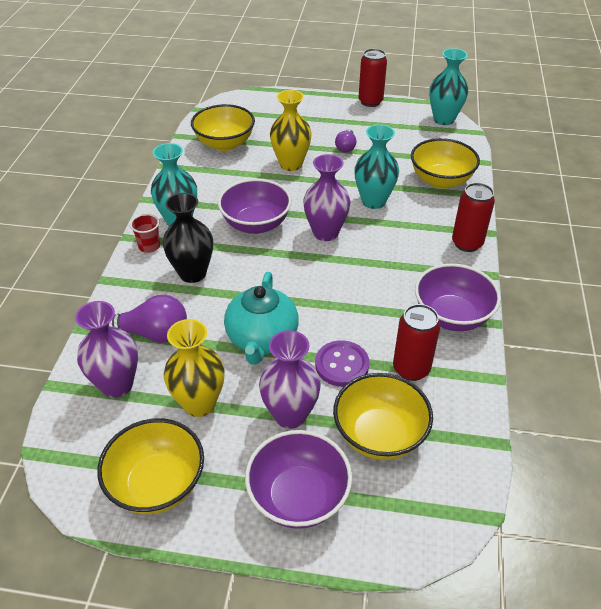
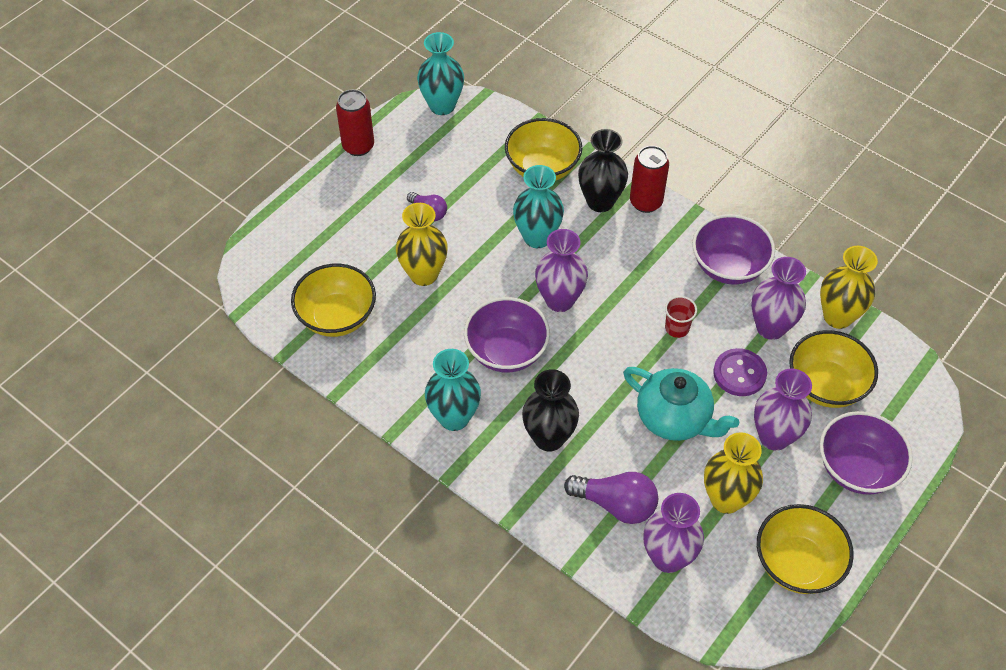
camera: 60 degrees left, 10 degrees up
(149, 246) = (479, 460): red cup -> red cup (677, 328)
(153, 333) = (616, 504): purple light bulb -> purple light bulb turned 75 degrees clockwise
(411, 369) = (770, 327): red can -> purple vase
(440, 219) = (600, 202): none -> black vase
(469, 415) = (837, 317): none -> yellow vase

